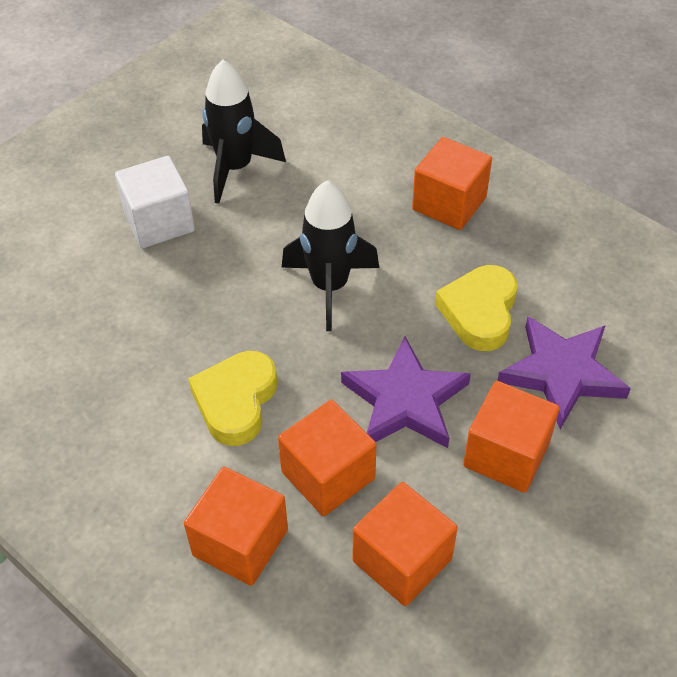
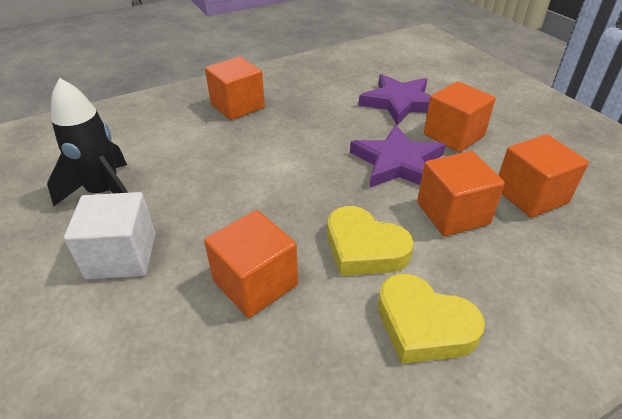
camera: 70 degrees left, 10 degrees down
(240, 542) = (509, 277): orange cube -> orange cube (255, 283)
(330, 287) = (275, 172): black rocket -> none
(479, 312) = (337, 117): yellow heart -> yellow heart (423, 325)

